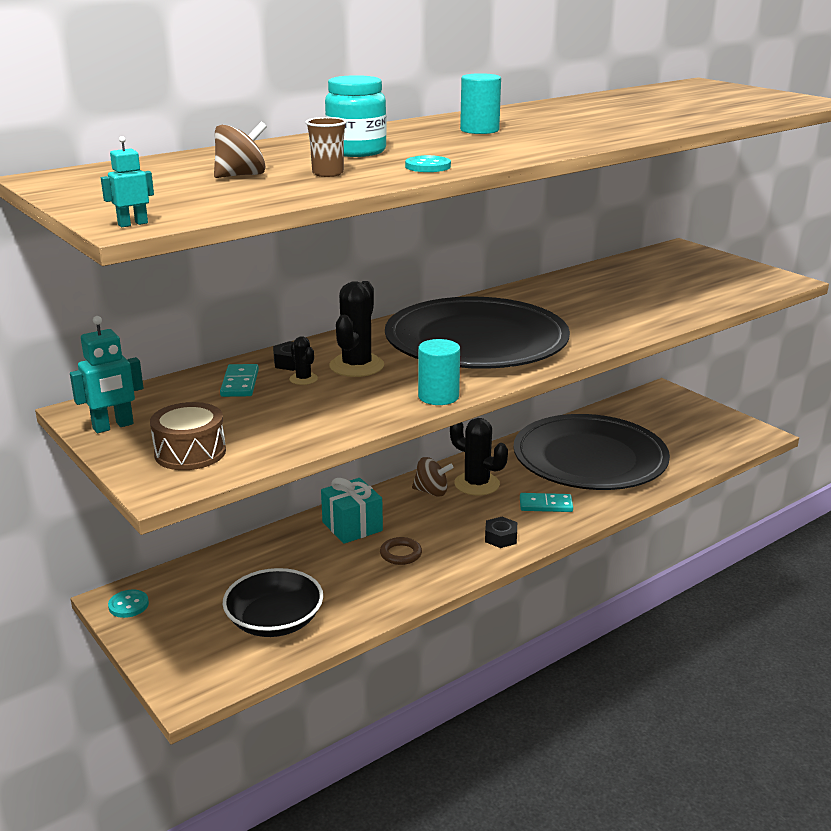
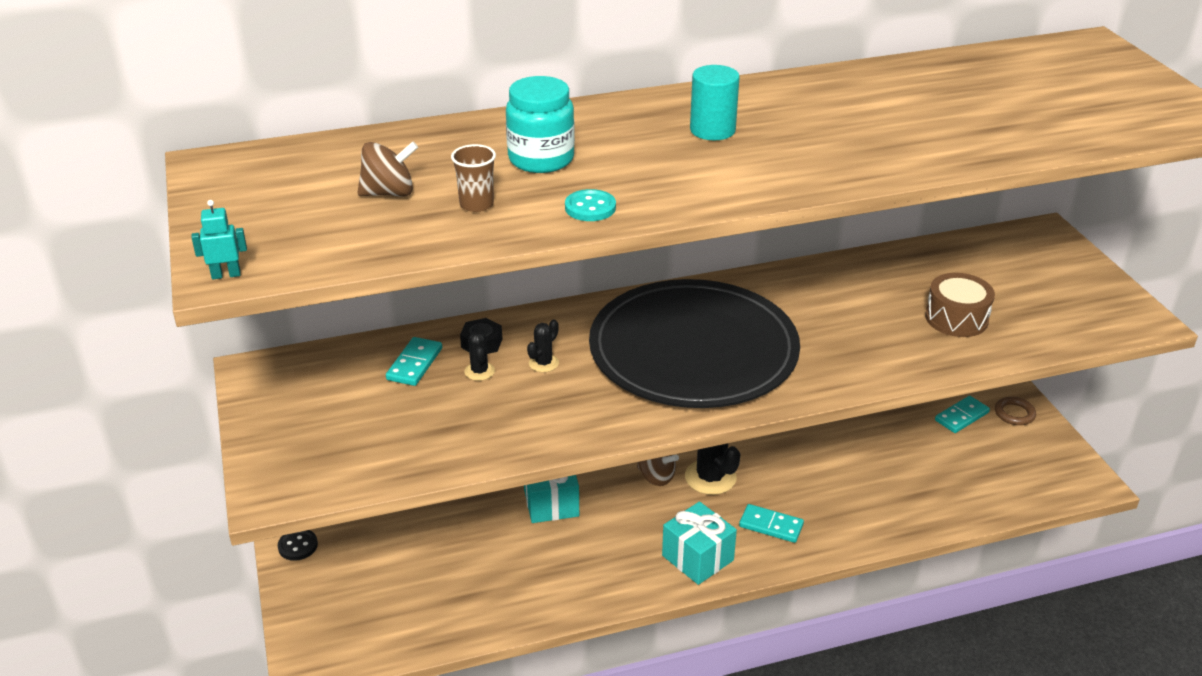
camera: 20 degrees right, 10 degrees up
(113, 426) = (268, 400): turquoise robot -> none
(128, 605) = (298, 546): turquoise button -> black button
(190, 452) = (317, 454): brown drum -> brown drum (956, 318)
(274, 621) = (420, 603): black bowl -> none
(356, 366) = (543, 363): black cactus -> black cactus, size x0.50
(400, 554) = (582, 552): brown ring -> brown ring (1014, 413)
(438, 396) = (600, 430): turquoise cylinder -> none
(500, 537) = (698, 558): black nut -> turquoise gift
(589, 458) = (858, 470): black plate -> none
(643, 412) = (961, 416): none -> turquoise domino

